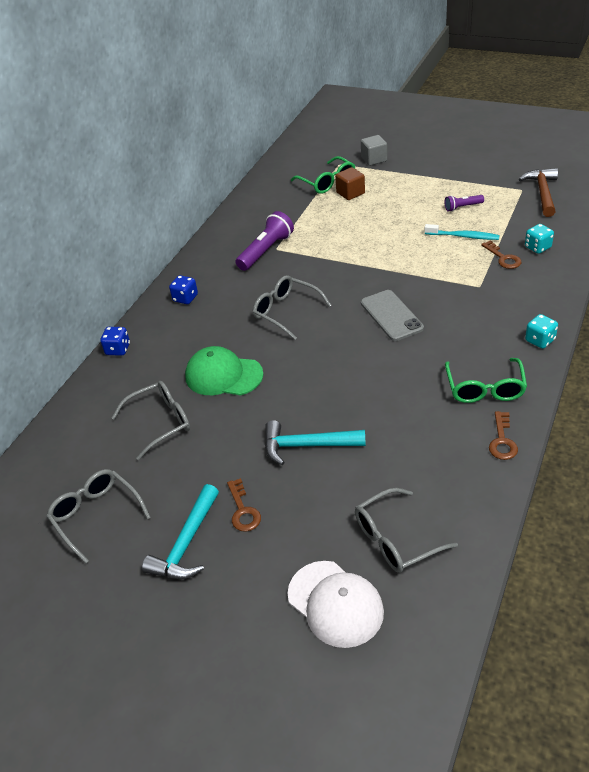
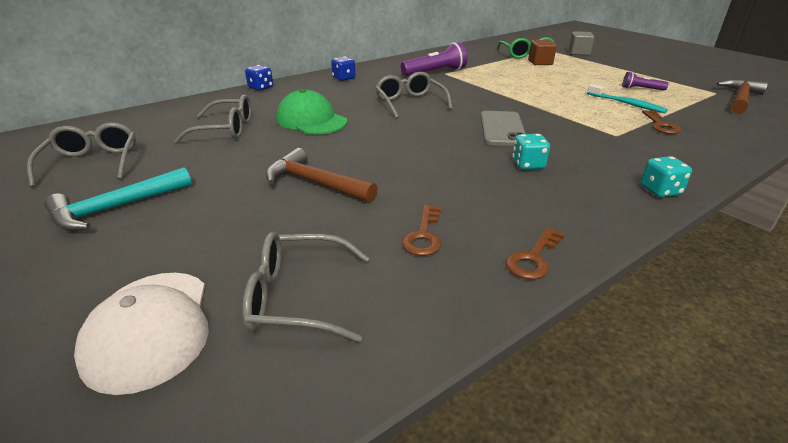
camera: 25 degrees right, 10 degrees down
(243, 510) = (194, 205): brown key -> brown key (423, 235)
(307, 445) = (315, 183): turquoise hammer -> brown hammer
(485, 388) = (553, 206): green glasses -> none
(537, 247) = (708, 128): turquoise dice -> turquoise dice (528, 164)

